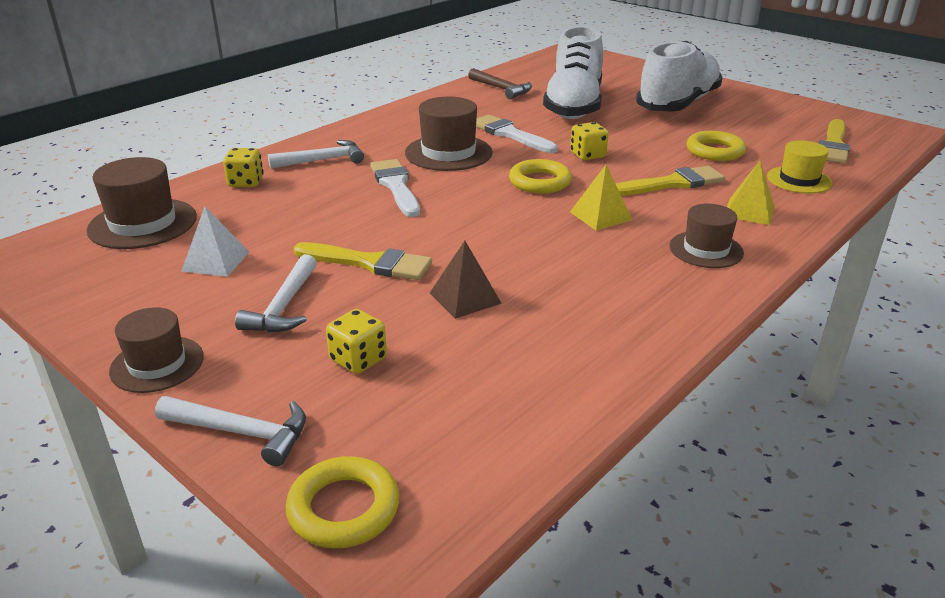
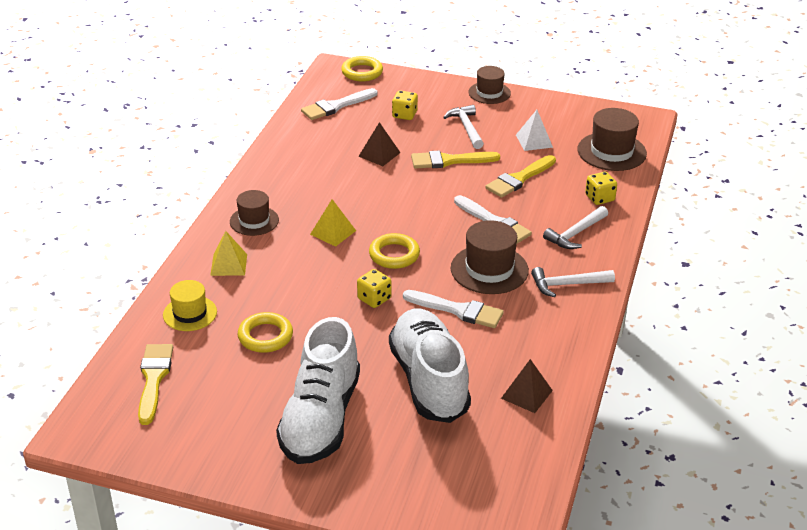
camera: 155 degrees right, 5 degrees up
(241, 432) = (423, 81): white hammer -> white hammer (567, 284)
(473, 418) = (336, 106): none -> white brush
(501, 89) = (526, 394): brown hammer -> brown pyramid
(672, 183) = (292, 281): yellow brush -> yellow brush (519, 179)

